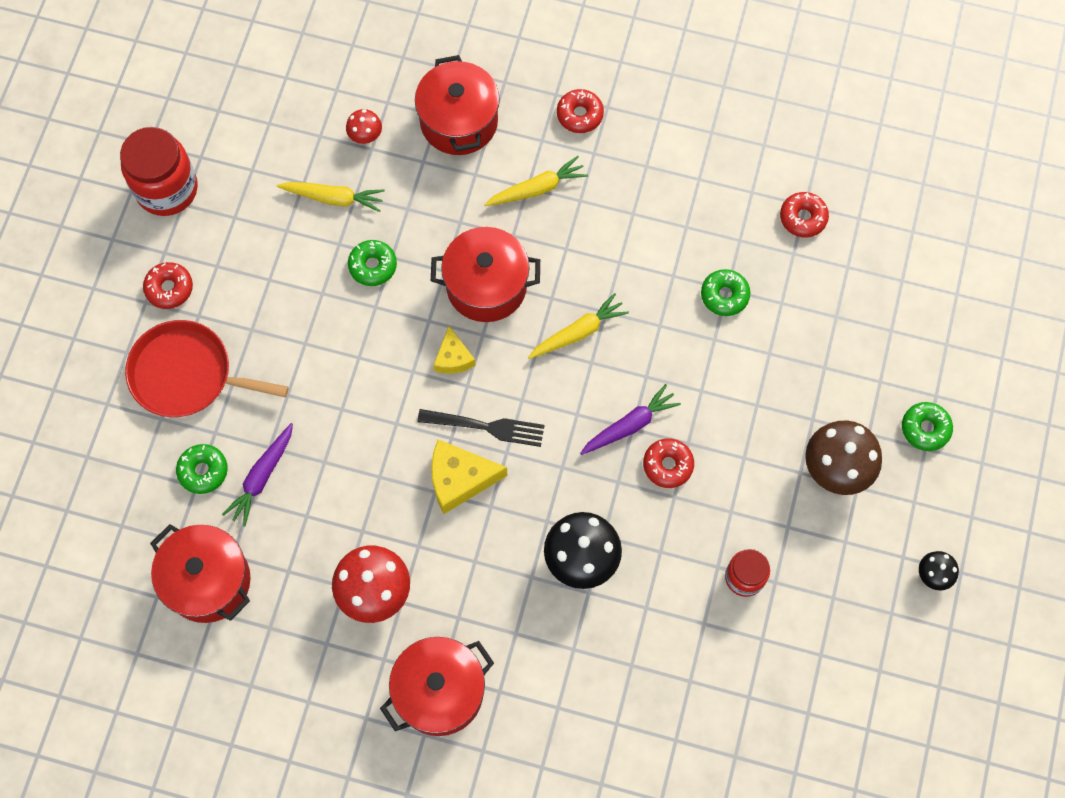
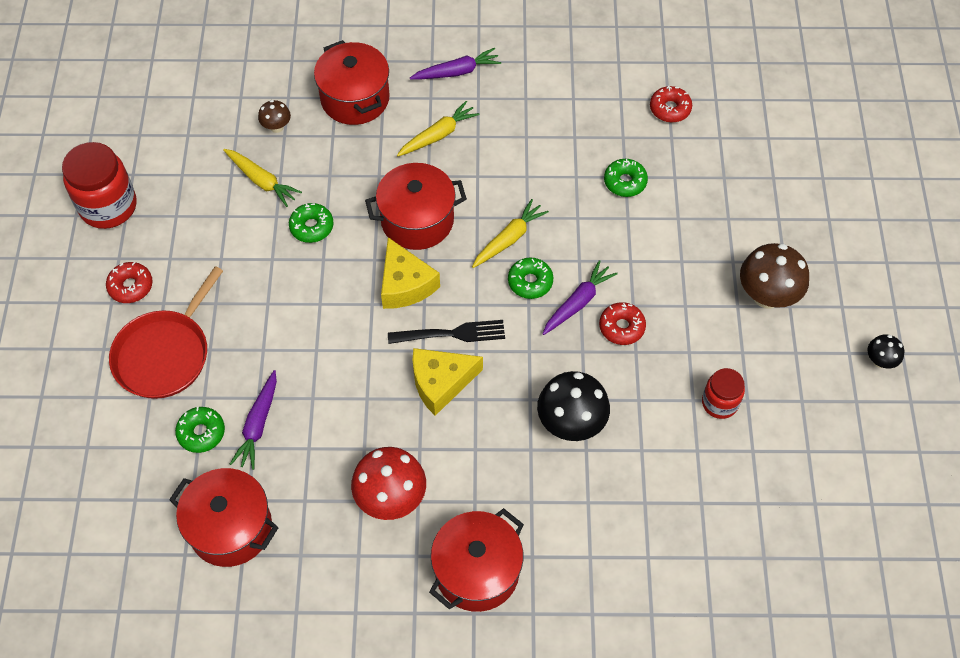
camera: 15 degrees left, 10 degrees down
(187, 374) = (165, 354): red pan -> red pan turned 60 degrees counterclockwise
(334, 198) = (262, 181): yellow carrot -> yellow carrot turned 45 degrees clockwise
(365, 136) = (276, 127): red mushroom -> brown mushroom
(453, 358) = (405, 284): yellow cheese -> yellow cheese, size x1.63
(579, 115) = (457, 72): red donut -> purple carrot
(925, 429) = (829, 246): green donut -> green donut (530, 282)

